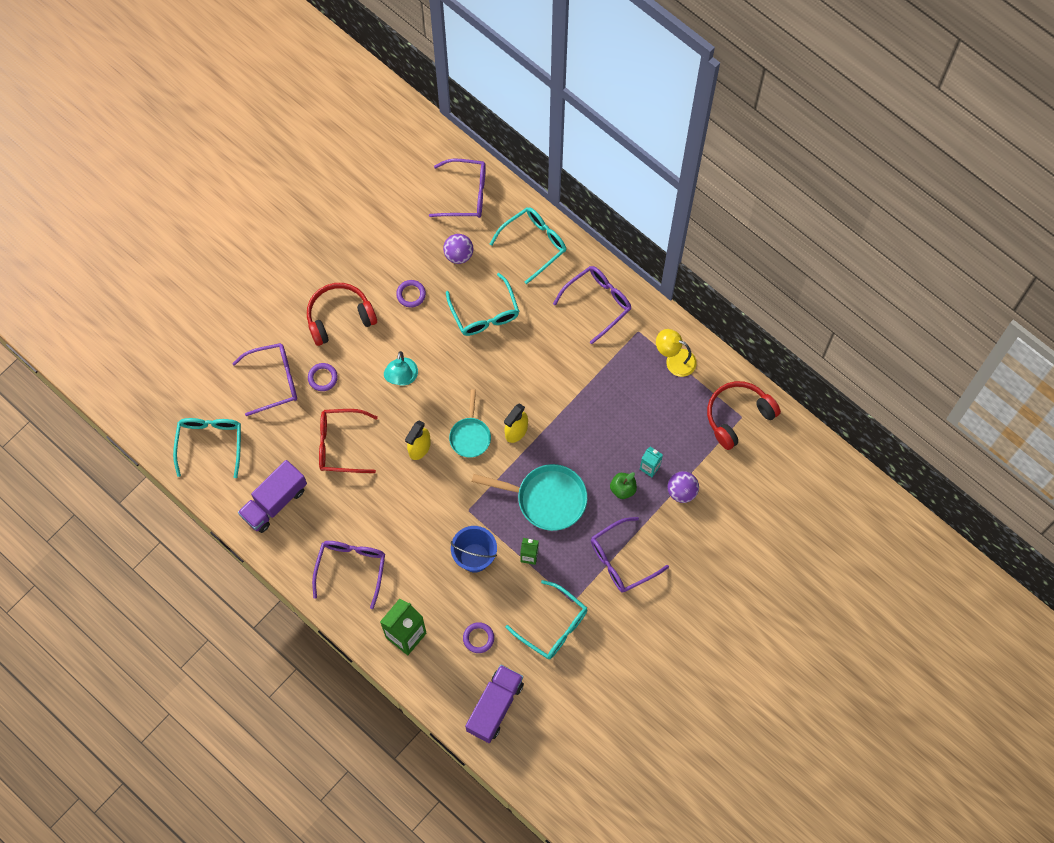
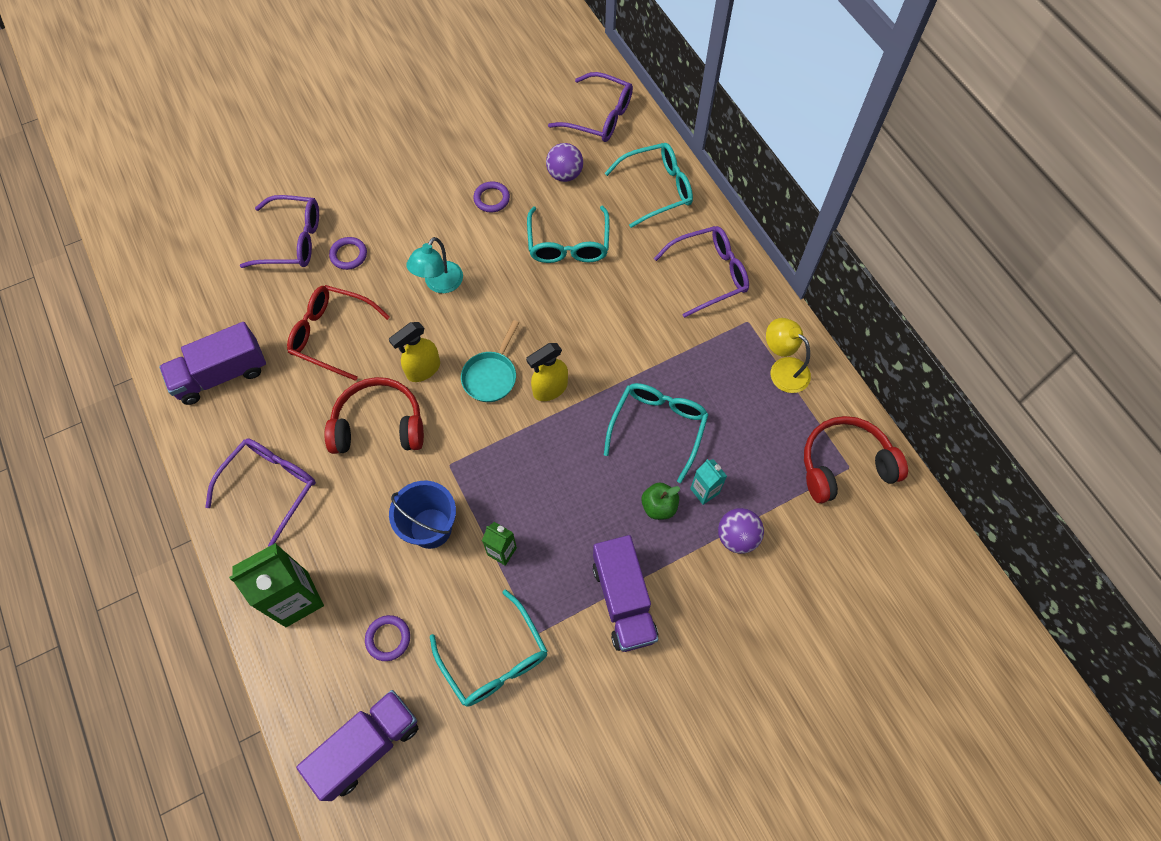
camera: 20 degrees right, 5 degrees down
(210, 444) = (185, 285): turquoise glasses -> turquoise glasses (657, 428)
(339, 317) = (399, 197): red headphones -> red headphones (379, 425)
(546, 499) = (554, 485): turquoise pan -> none
(622, 559) = (623, 600): purple glasses -> purple truck

